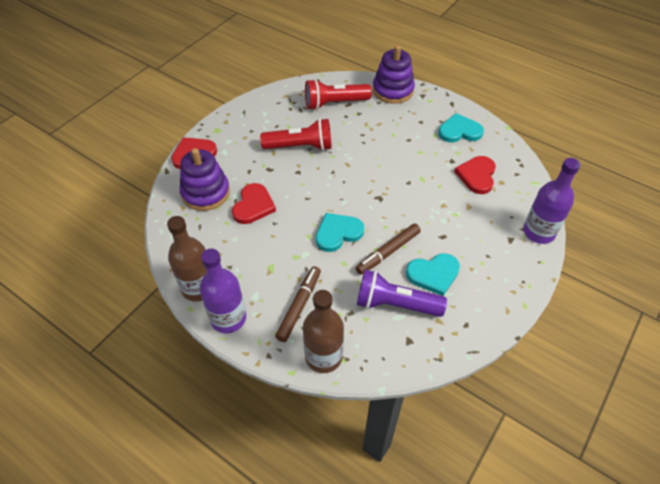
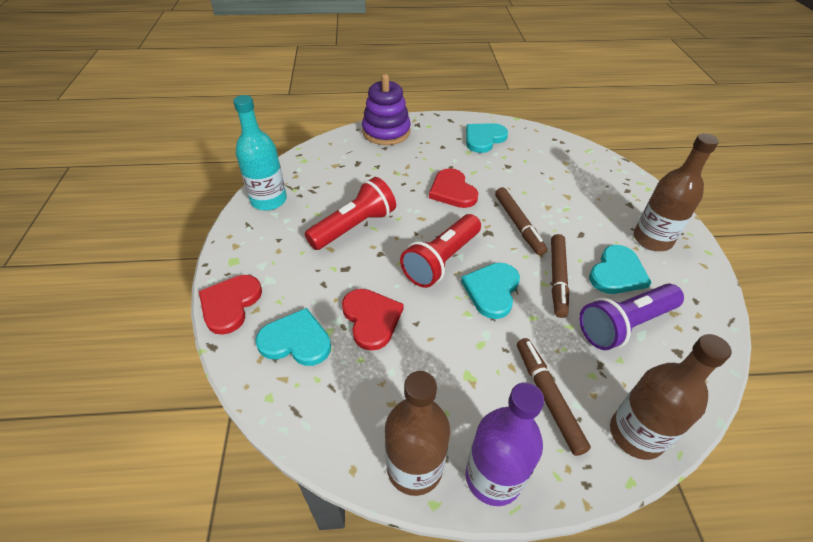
camera: 40 degrees left, 5 degrees down
(206, 193) = (296, 341): purple stacking toy -> turquoise heart
(269, 102) = (269, 200): none -> turquoise bottle
(334, 103) = (343, 168): red flashlight -> red flashlight (441, 260)
(405, 205) = (518, 225): none -> brown marker
(477, 175) = (542, 167): red heart -> red heart (452, 191)
(492, 271) = (652, 239): none -> brown bottle
(538, 232) = (640, 186): purple bottle -> none

